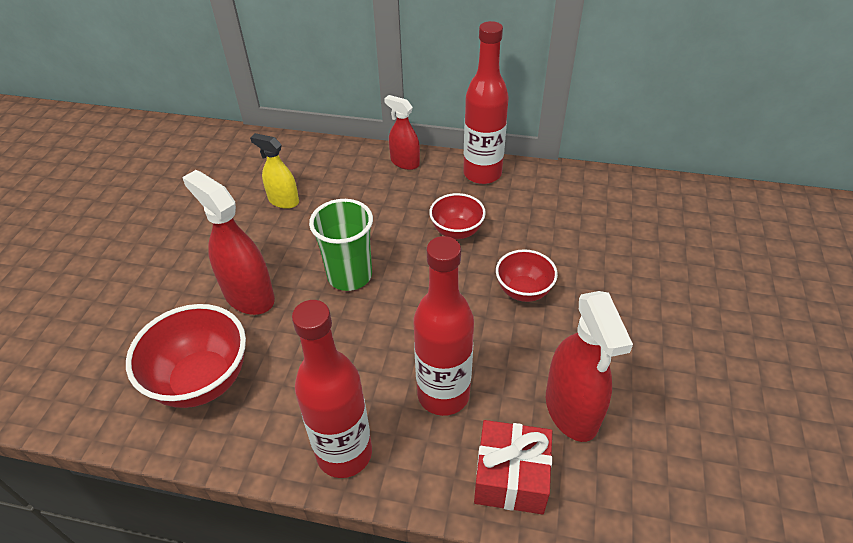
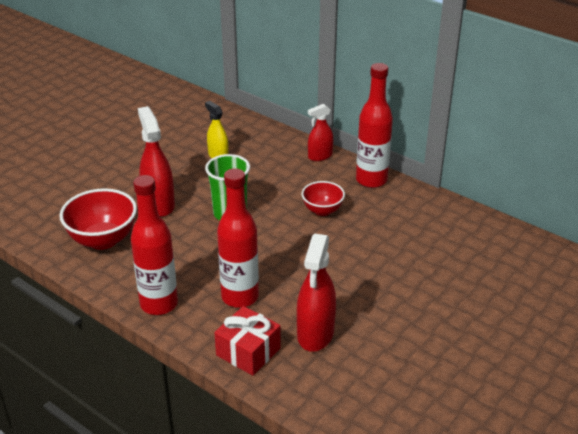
camera: 25 degrees right, 10 degrees down
(404, 162) = (320, 156): red spray bottle -> red spray bottle turned 90 degrees counterclockwise
(523, 291) = (340, 260): red bowl -> none

